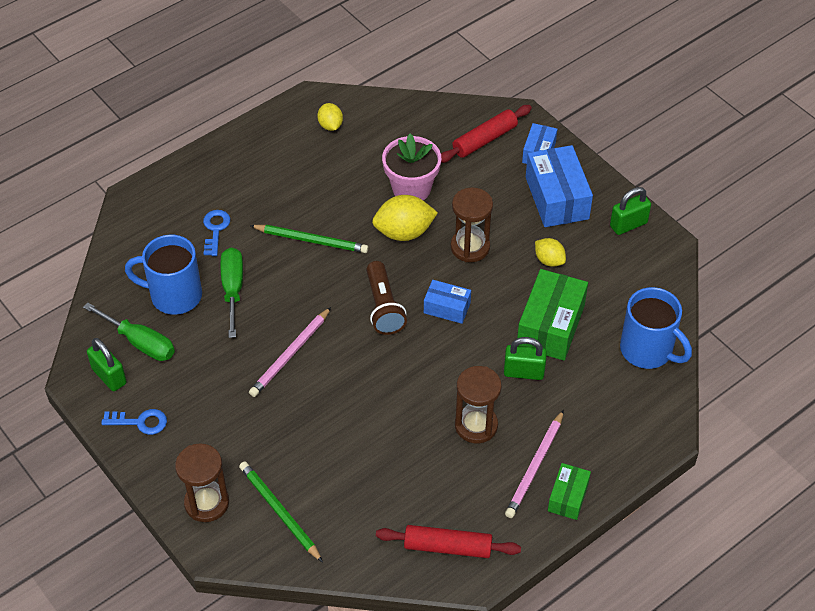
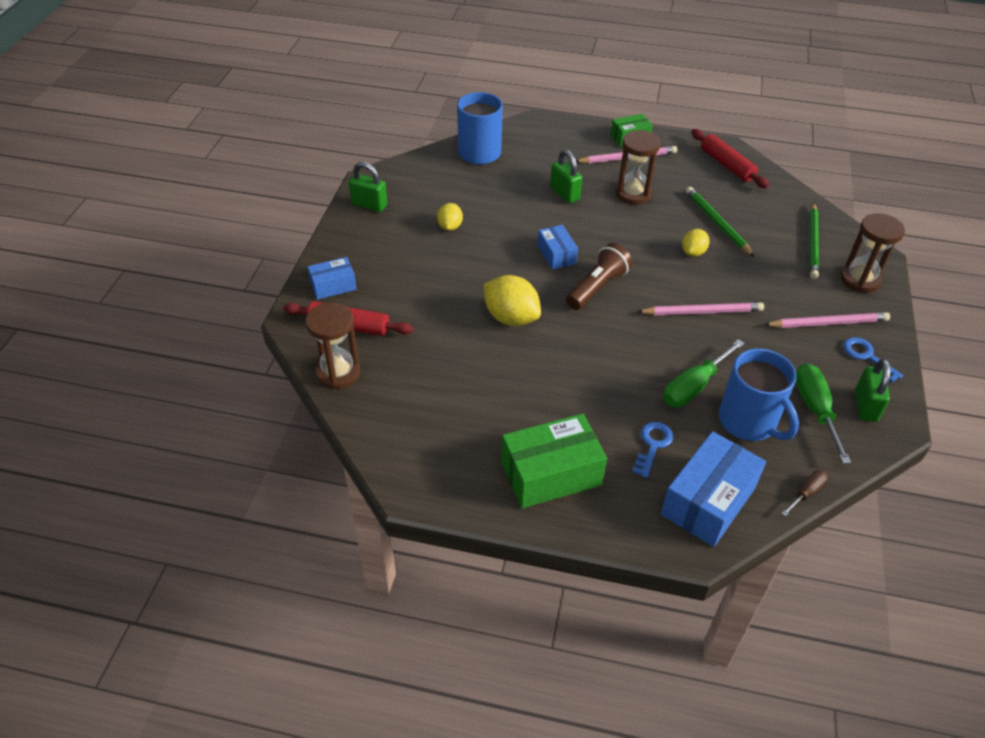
camera: 130 degrees left, 5 degrees down
(97, 279) = (806, 493): none -> brown screwdriver
(193, 429) = (828, 323): none -> pink pencil
(215, 229) = (652, 445): blue key -> blue key turned 150 degrees clockwise
(311, 240) = (585, 370): green pencil -> green pencil (717, 223)
(330, 125) = (435, 447): yellow lemon -> yellow lemon (693, 252)
(411, 188) = (457, 340): pink flower pot -> none
(470, 247) = (483, 272): brown hourglass -> brown hourglass (338, 372)
(550, 326) = (510, 199): green box -> green box (551, 474)
(557, 198) = (378, 252): blue box -> blue box (708, 501)

